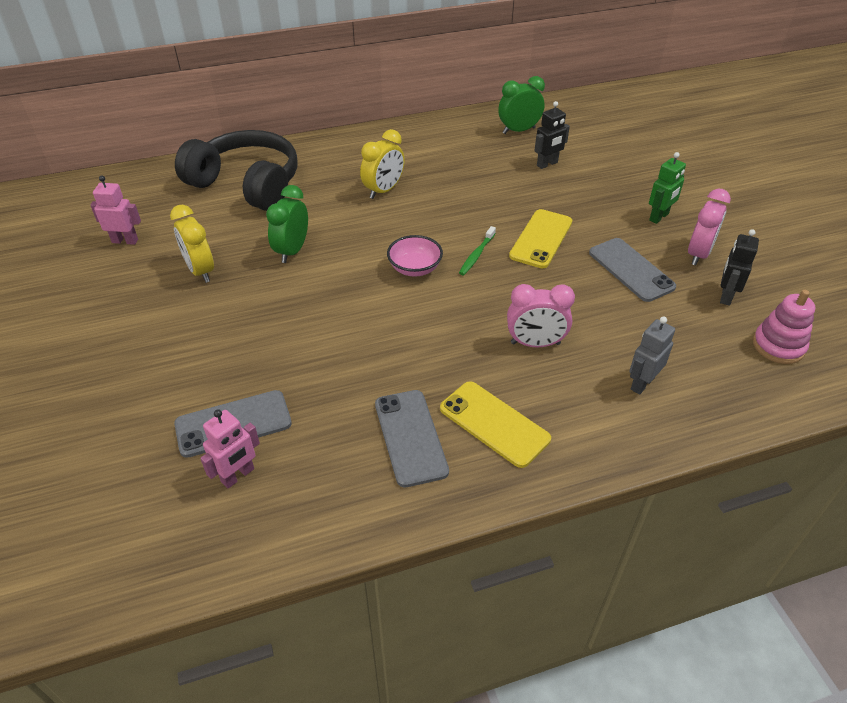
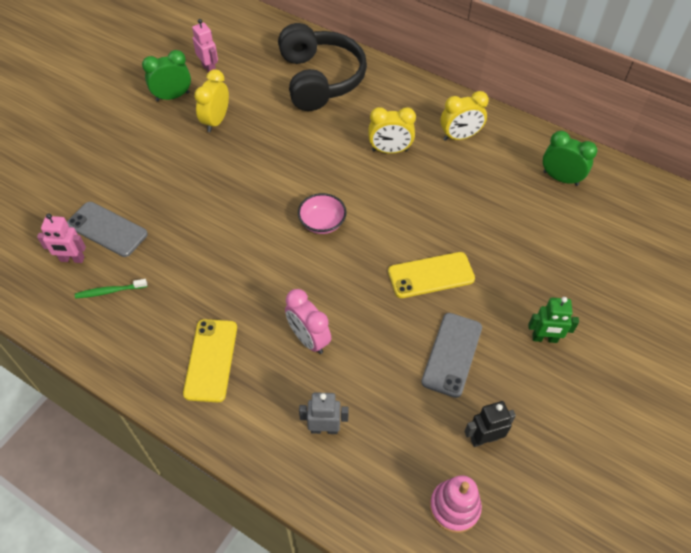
camera: 50 degrees right, 10 degrees up
(292, 251) = (276, 149): green clock -> green clock (172, 96)
(410, 437) = (164, 322): grey phone -> none
(417, 150) = (460, 136): none -> yellow clock
(476, 255) = (372, 248): green toothbrush -> green toothbrush (110, 291)
(547, 164) = (534, 223): black robot -> none
(698, 254) = (522, 392): pink clock -> none

